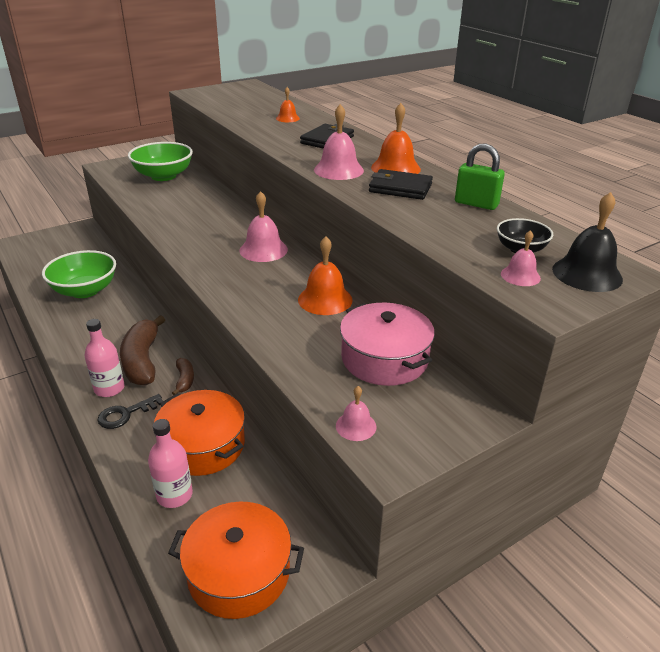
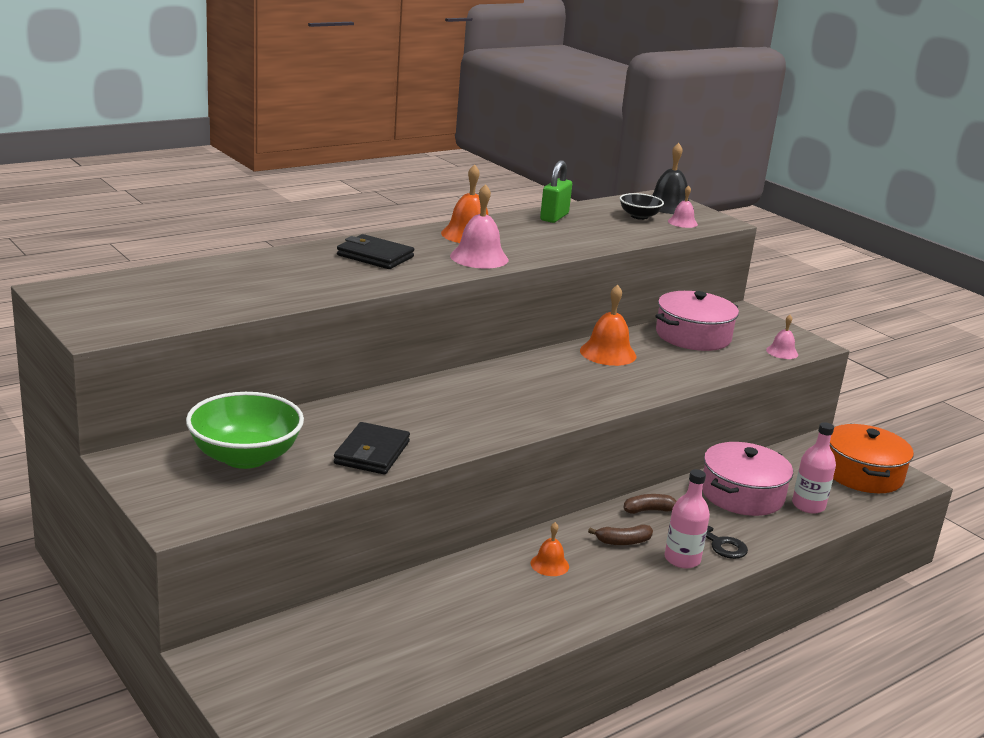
camera: 95 degrees left, 10 degrees down
(85, 290) = (461, 614): green bowl -> none
(142, 361) = (623, 542): brown banana -> brown banana, size x0.49
(203, 445) = (742, 494): orange pot -> pink pot
(263, 250) = (507, 380): pink bell -> none
(287, 118) = (277, 271): orange bell -> orange bell (549, 564)
(400, 188) = (524, 238): black wallet -> black wallet (372, 453)

